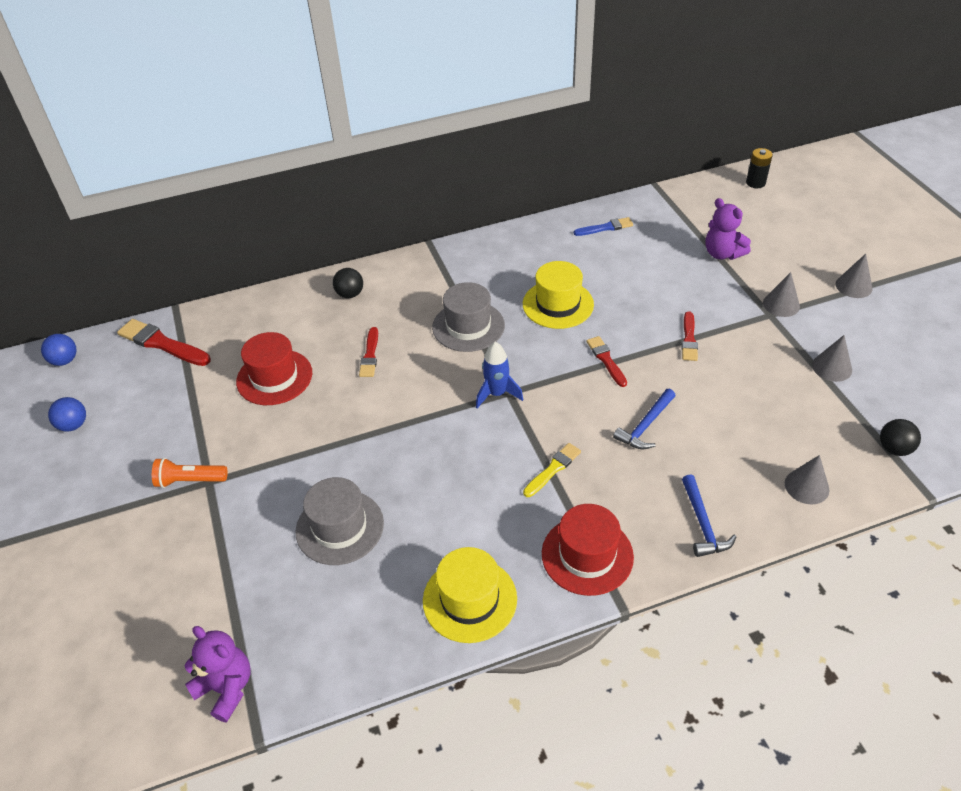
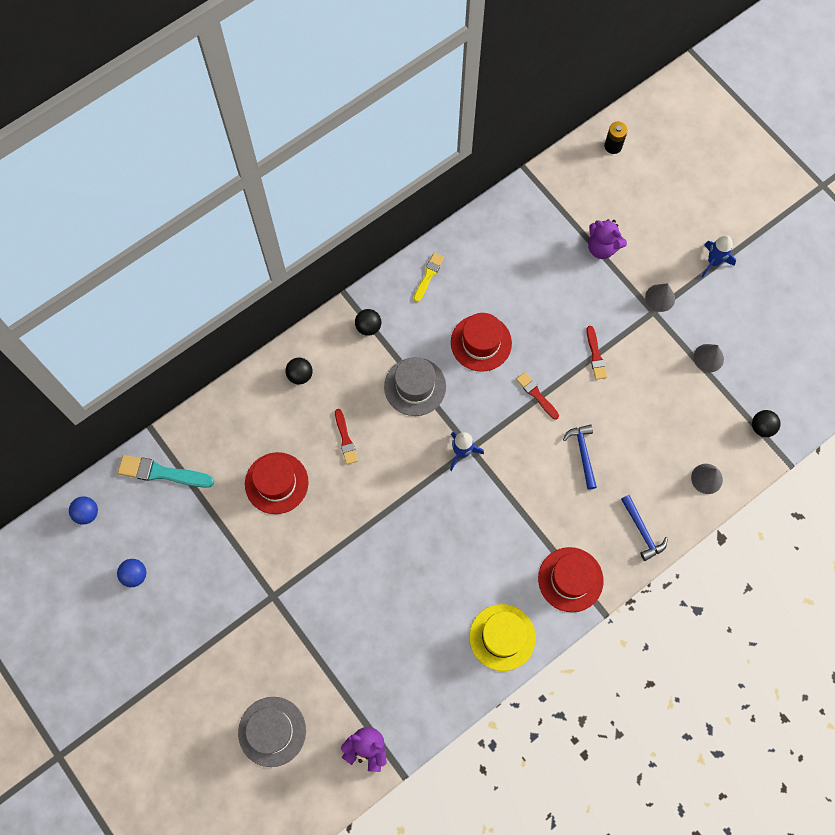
camera: 20 degrees left, 25 degrees up
(162, 343) = (162, 473): red brush -> turquoise brush
(190, 480) = (258, 599): orange flashlight -> none
(339, 527) = (389, 607): grey hat -> grey hat (272, 731)
(441, 270) = (368, 327): none -> black ball
(553, 469) = (526, 513): yellow brush -> yellow brush (428, 276)
(558, 304) = (481, 343): yellow hat -> red hat
(605, 228) = (495, 238): blue brush -> none
(645, 426) = (583, 453): blue hammer -> blue hammer turned 150 degrees clockwise
(853, 286) = (713, 262): grey cone -> blue rocket

